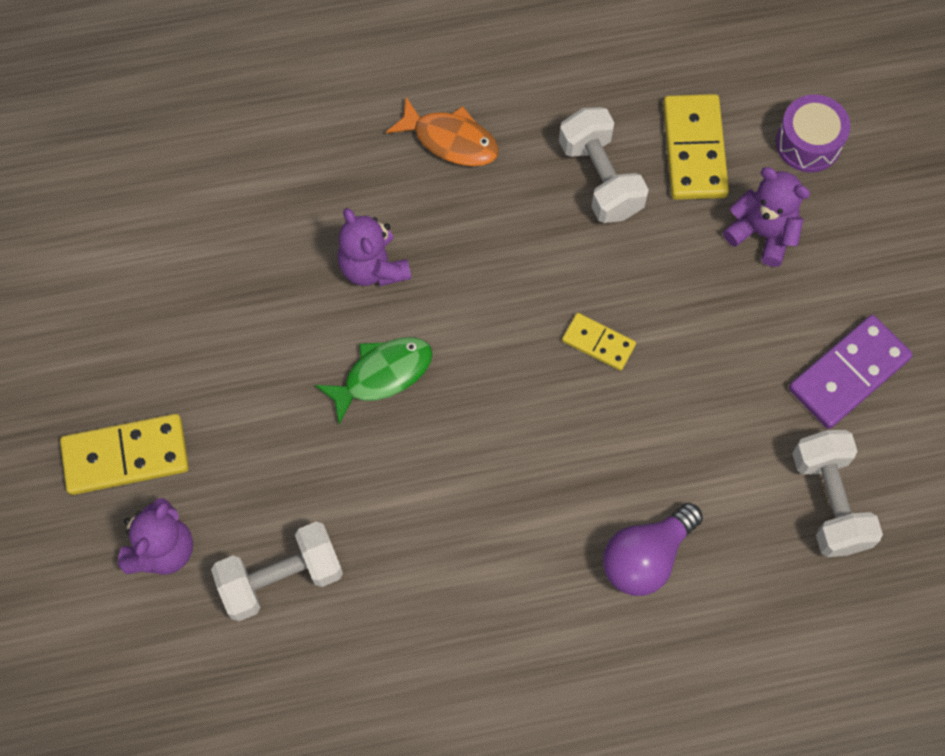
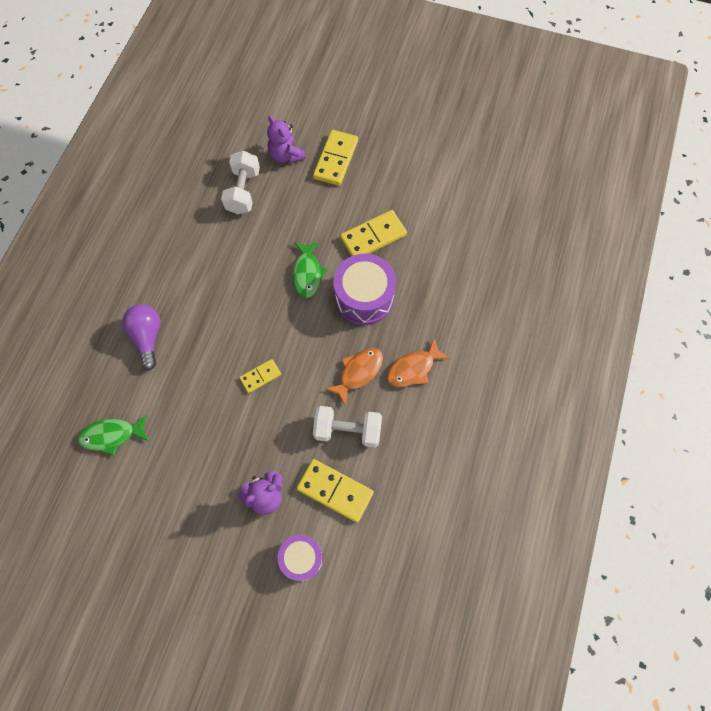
camera: 120 degrees right, 0 degrees up
(253, 311) = (373, 236): none -> yellow domino
(373, 267) = (364, 297): purple teddy bear -> purple drum
(504, 210) = (358, 372): none -> orange fish
(829, 501) = (112, 435): white dumbbell -> green fish
(848, 374) = (163, 489): purple domino -> none

